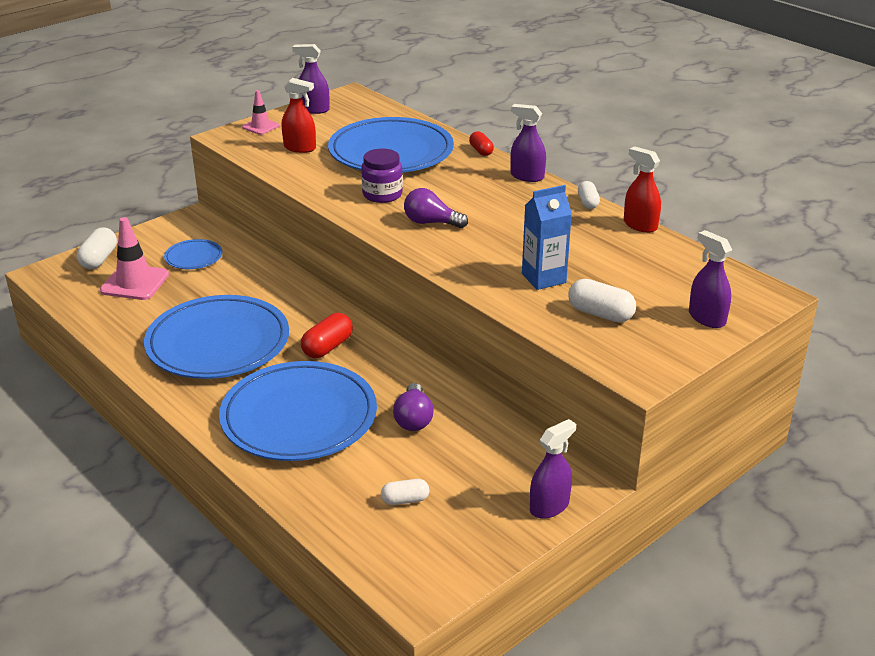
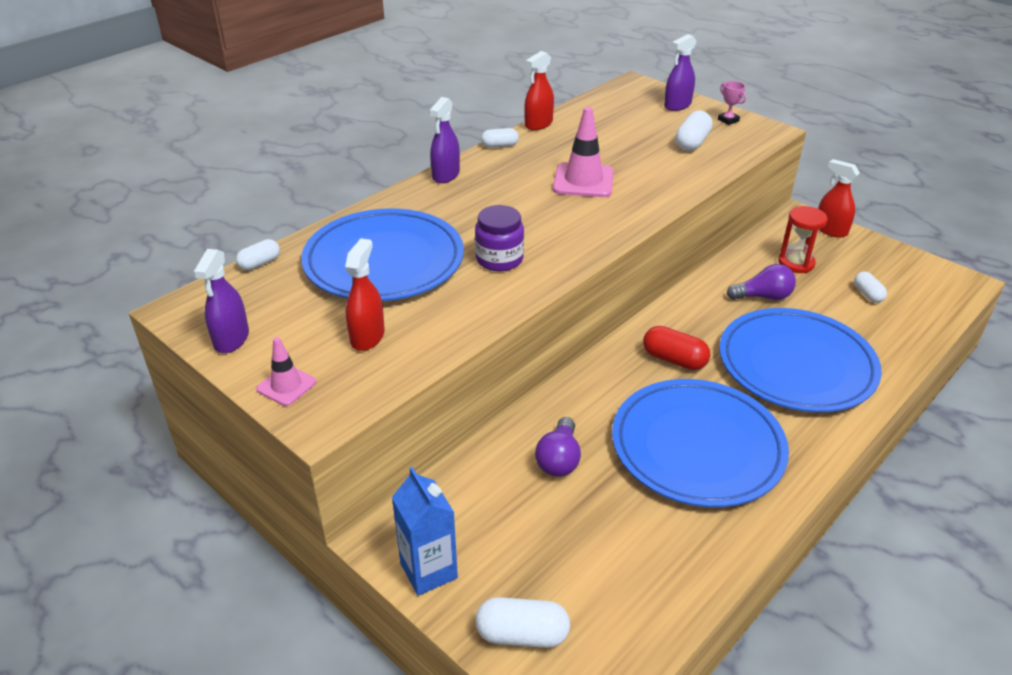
camera: 95 degrees left, 5 degrees up
(135, 283) = (582, 566): pink traffic cone -> pink traffic cone (583, 181)
(193, 257) = (503, 512): blue plate -> none
(399, 112) = (260, 263): none -> white capsule
(431, 223) = (559, 225): purple light bulb -> purple light bulb (559, 460)
(475, 458) = (796, 263): none -> red hourglass
(481, 151) = (383, 202): red capsule -> none
(543, 278) = (646, 165): blue carton -> blue carton (428, 571)
(549, 506) = (830, 230): purple spray bottle -> red spray bottle
(667, 349) = (728, 120): none -> pink trophy

